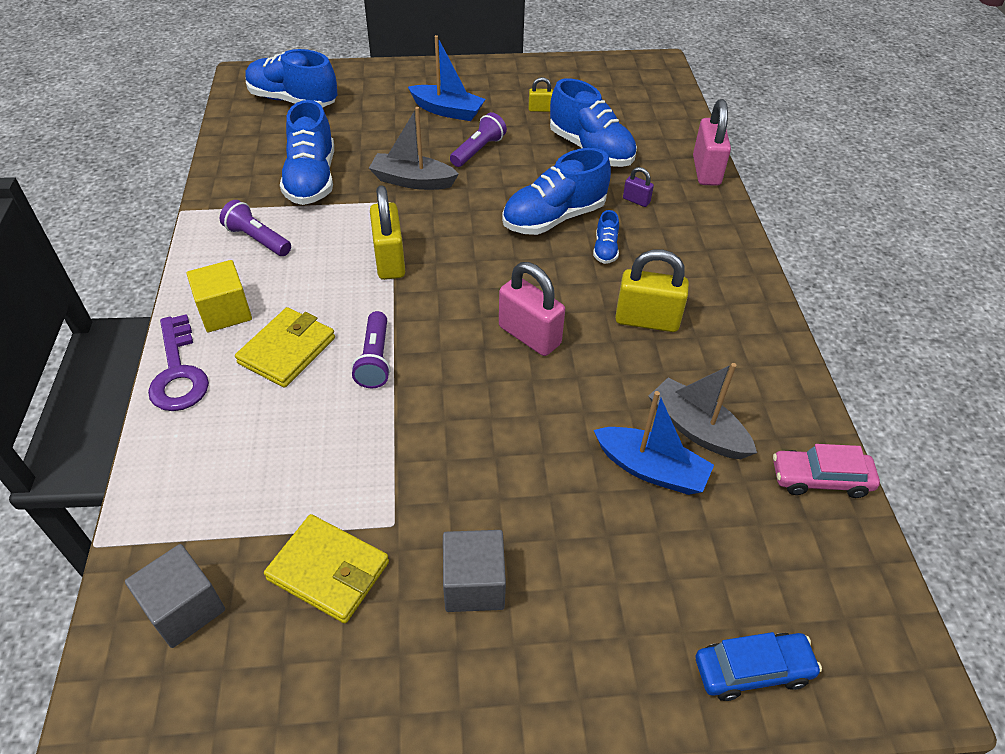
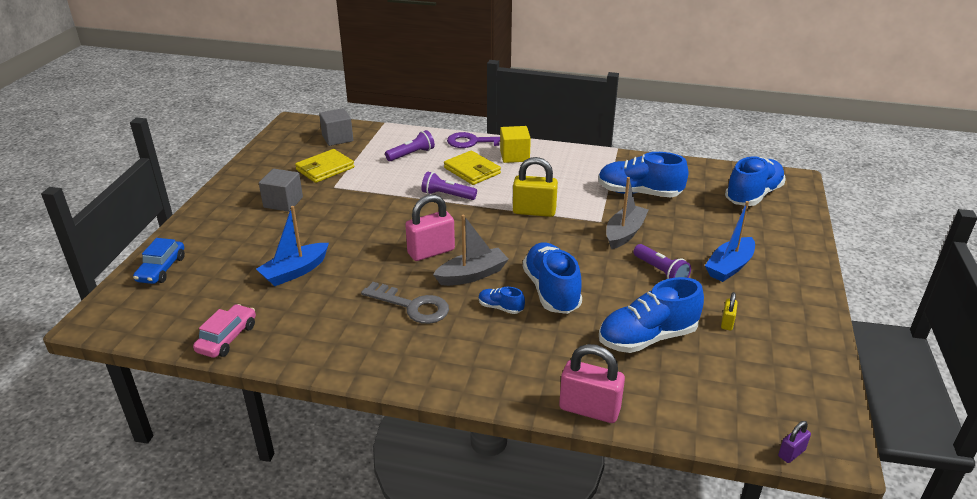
camera: 110 degrees right, 15 degrees down
(257, 239) = (577, 169): purple flashlight -> purple flashlight (411, 154)
(636, 200) = (558, 344): purple padlock -> purple padlock (791, 453)
(647, 320) = (412, 306): yellow padlock -> grey key
(696, 429) = (306, 298): grey boat -> grey boat (472, 275)

